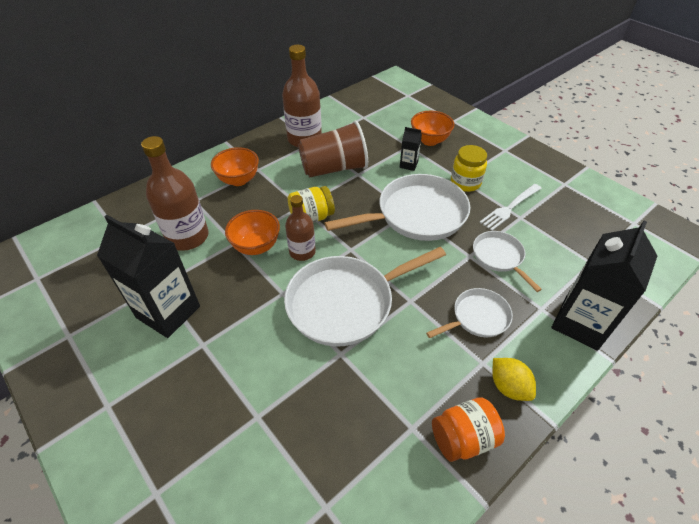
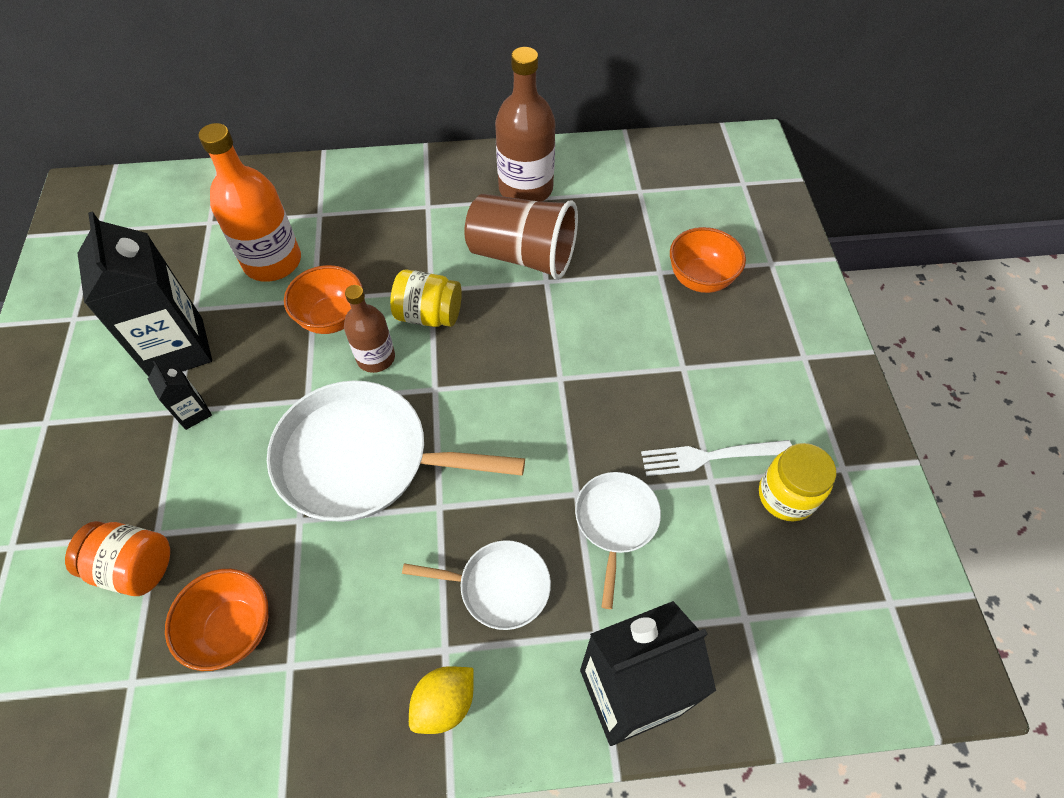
camera: 35 degrees right, 10 degrees up
(187, 237) = (272, 261): brown bottle -> orange bottle
(238, 180) = (392, 210): orange bowl -> orange bowl (234, 629)
(408, 164) = (630, 303): black carton -> black carton (193, 412)
(416, 215) = (565, 388): white pan -> none
(463, 438) = (331, 722): orange jar -> orange jar (134, 566)
(465, 183) = (684, 378): yellow jar -> yellow jar (786, 496)
(508, 387) = (444, 703): yellow lemon -> yellow lemon turned 45 degrees clockwise

